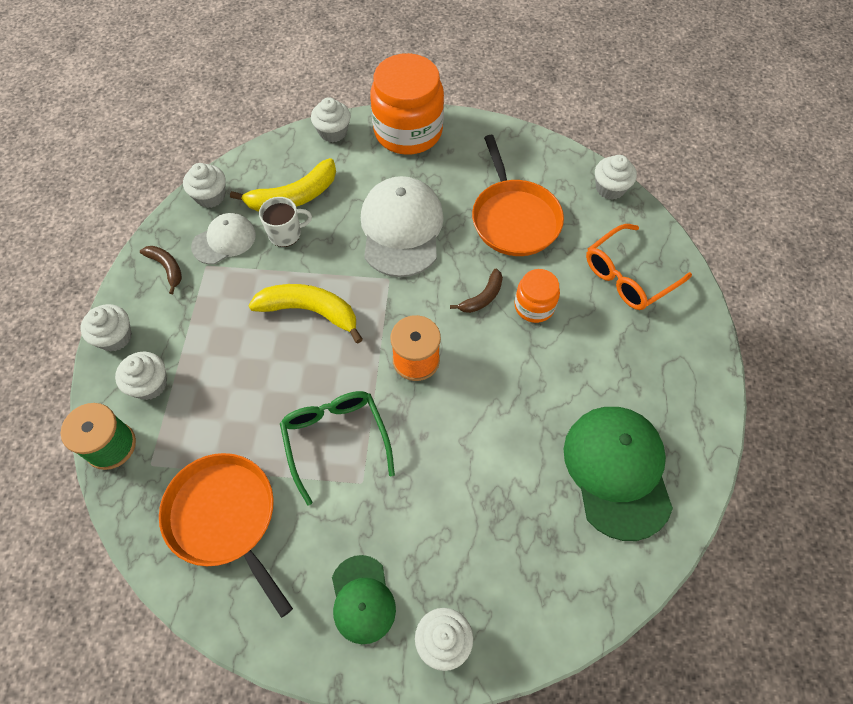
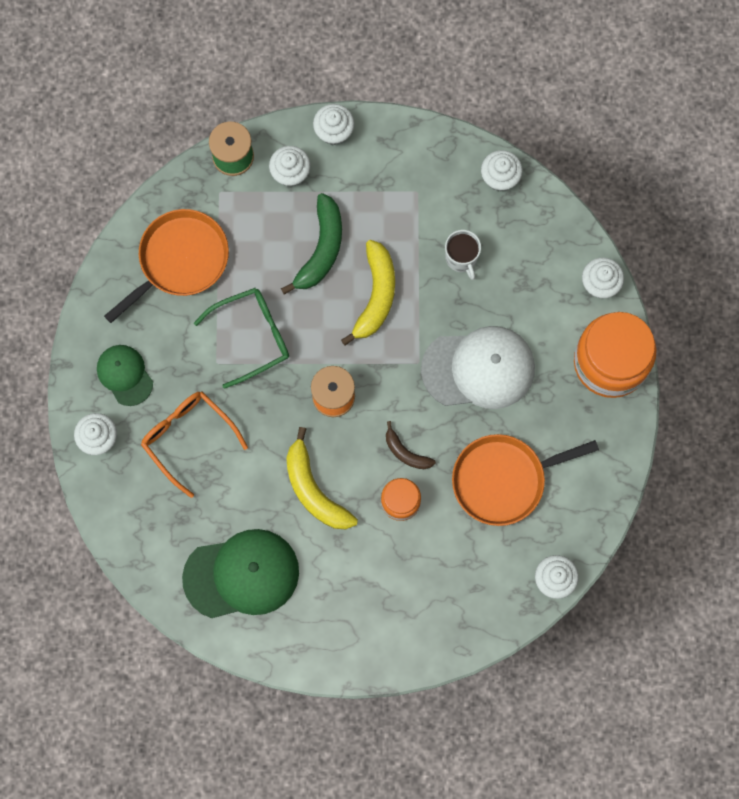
camera: 85 degrees right, 15 degrees up
(167, 268) = (411, 157): brown banana -> none
(224, 240) = (448, 202): white cap -> none
(247, 359) = (321, 249): none -> green banana
(294, 197) = (508, 258): yellow banana -> yellow banana (314, 490)
(362, 599) = (124, 375): green cap -> green cap turned 75 degrees clockwise
(628, 276) = (444, 593): orange glasses -> orange glasses (188, 438)

